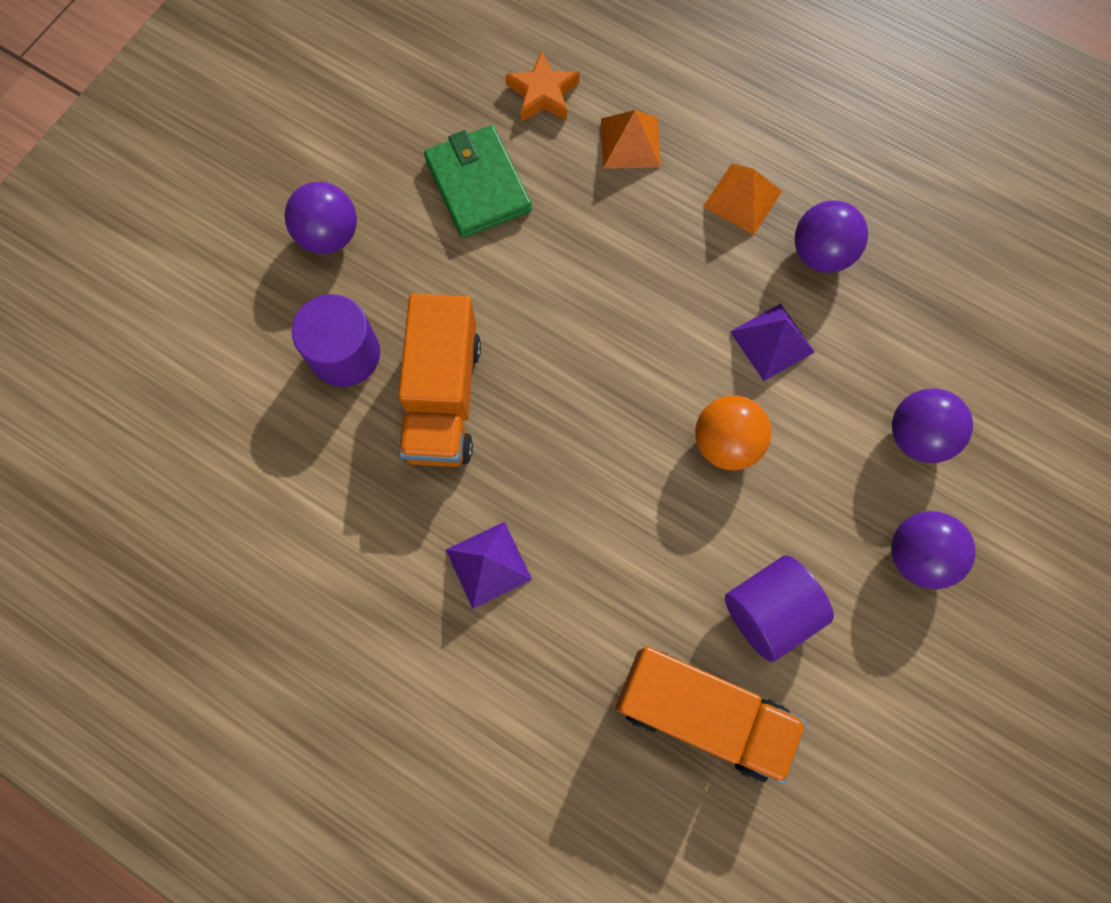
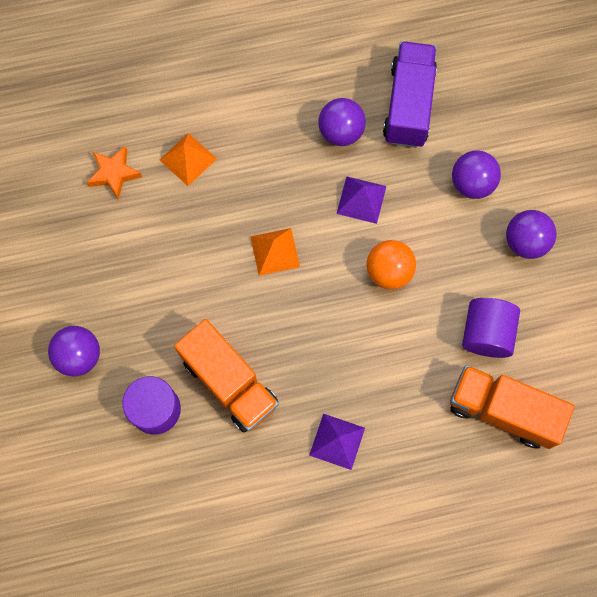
camera: 45 degrees left, 0 degrees up
(478, 185) = (131, 255): green wallet -> none
(701, 713) = (502, 410): orange truck -> orange truck turned 135 degrees counterclockwise
(742, 199) = (275, 138): orange pyramid -> orange pyramid (275, 251)
(926, 290) = (408, 105): none -> purple truck

